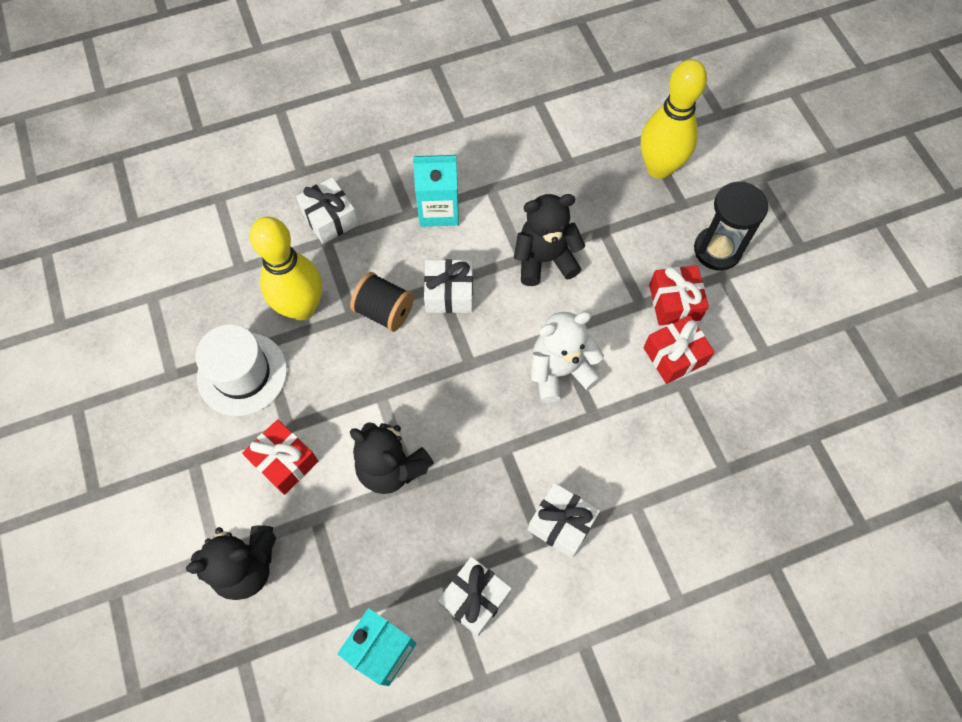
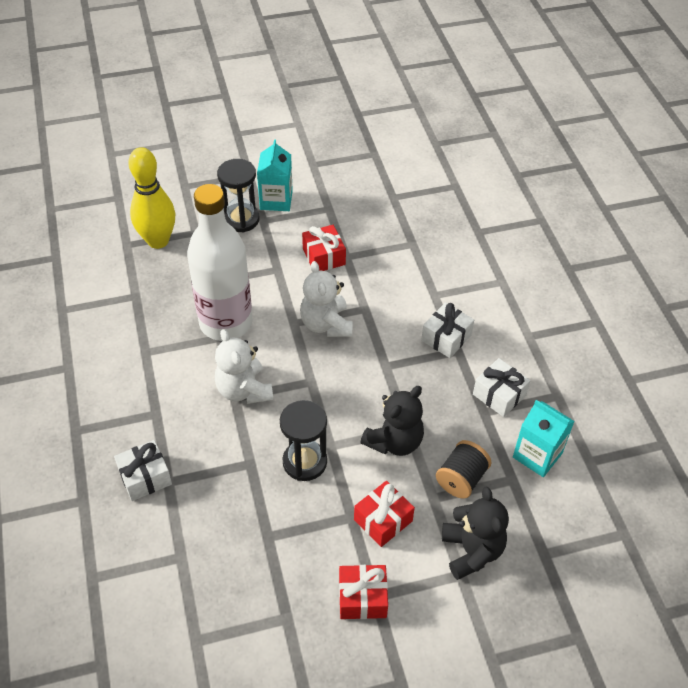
camera: 85 degrees left, 15 degrees down
(242, 374) = (295, 554): white hat -> none
(302, 308) = (236, 503): yellow bowling pin -> none
(357, 369) = (304, 462): none -> black hourglass
(384, 311) = (252, 438): black spool -> black spool (461, 479)
(438, 209) = (158, 391): turquoise carton -> turquoise carton (276, 200)
(449, 293) = (244, 390): white gift -> white teddy bear
(544, 259) = (226, 323): black teddy bear -> white bottle
(674, 302) = (280, 250): red gift -> red gift (362, 598)

